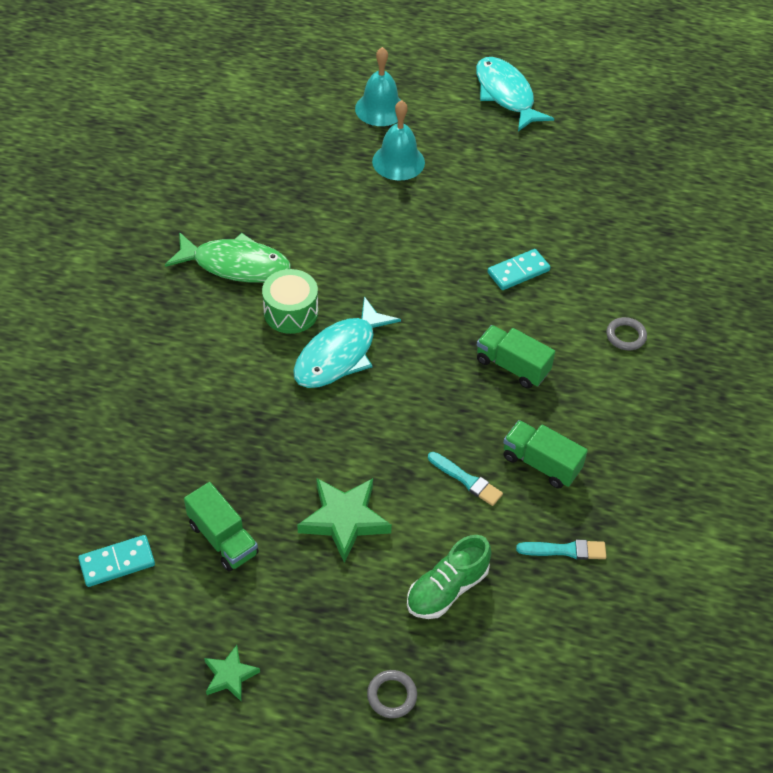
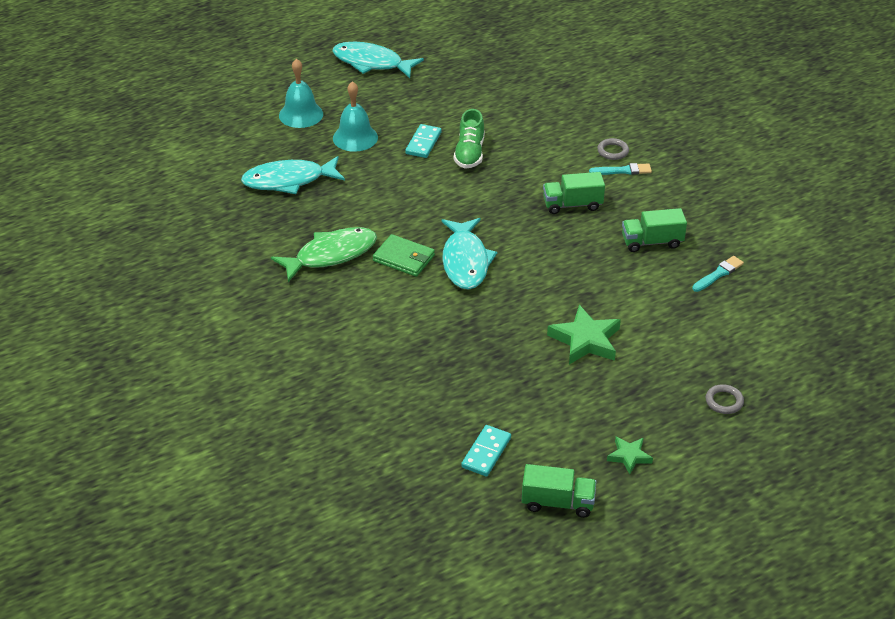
camera: 40 degrees left, 10 degrees down
(223, 539) = (531, 397): green truck -> green truck (557, 503)
(290, 168) = (288, 180): none -> turquoise fish
(291, 312) = (404, 258): green drum -> green wallet
(447, 589) = (684, 333): green shoe -> green shoe (469, 153)
(466, 480) = (624, 276): turquoise brush -> turquoise brush (623, 171)
(518, 271) = (510, 154): turquoise domino -> turquoise domino (423, 143)

